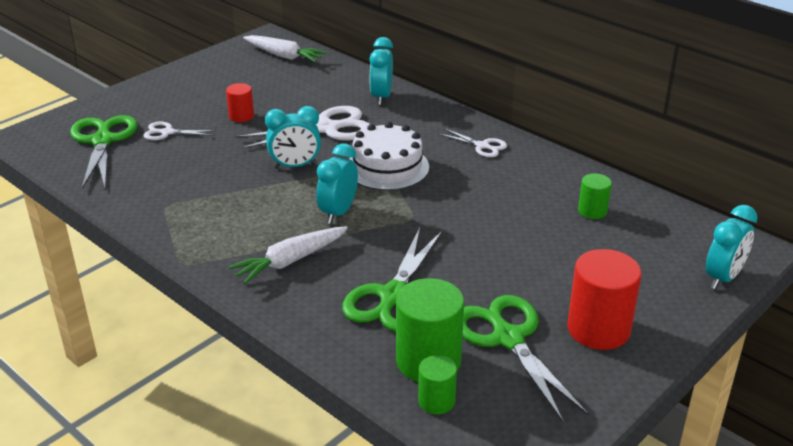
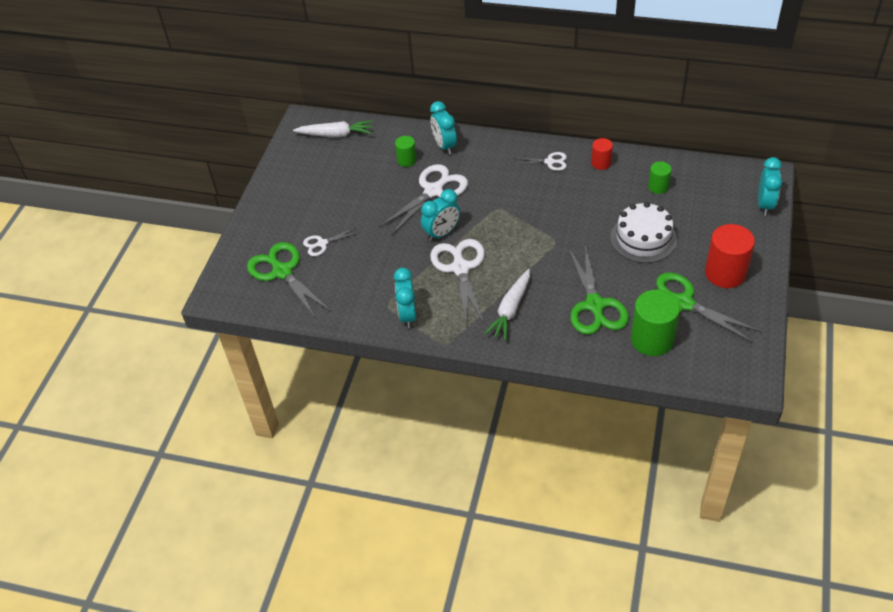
camera: 25 degrees left, 15 degrees up
(241, 116) = (361, 206): red cylinder -> red cylinder (601, 163)
(279, 203) = (460, 268): none -> white scissors
(338, 212) = (506, 259): turquoise clock -> turquoise clock (407, 315)
(387, 167) = (504, 207): white cake -> white cake (643, 238)
(436, 401) = (677, 362): green cylinder -> green cylinder (407, 160)

